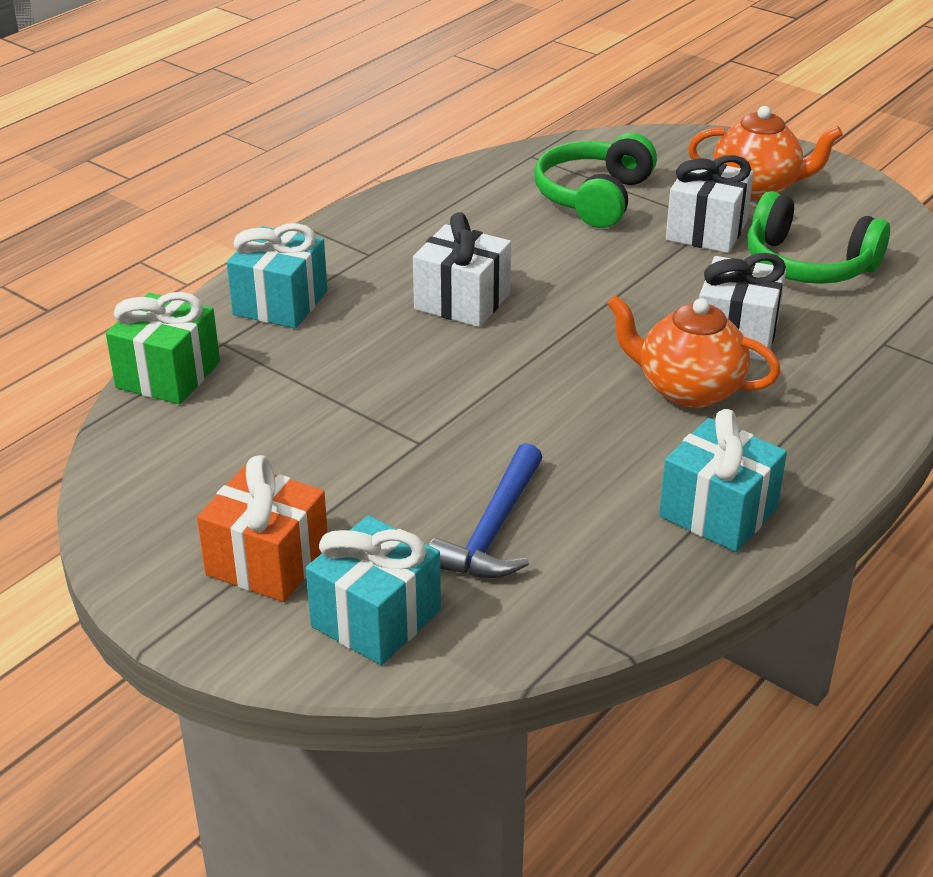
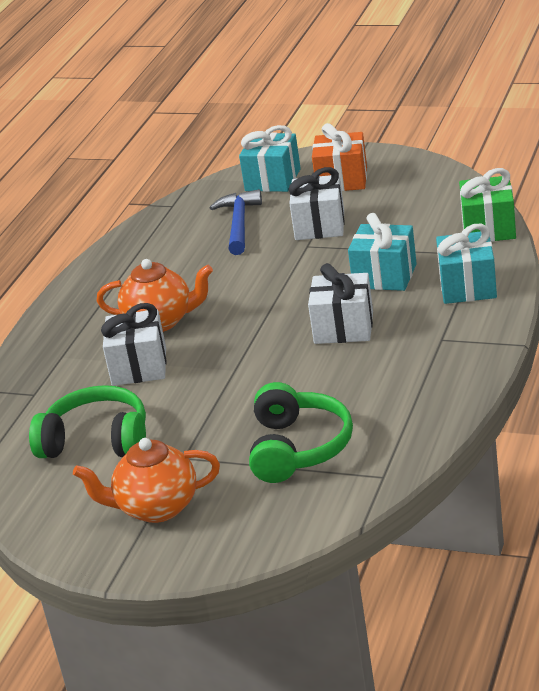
camera: 165 degrees right, 5 degrees down
(706, 231) = (187, 446): white gift -> white gift (319, 226)
(718, 512) = (123, 267): turquoise gift -> turquoise gift (385, 276)

